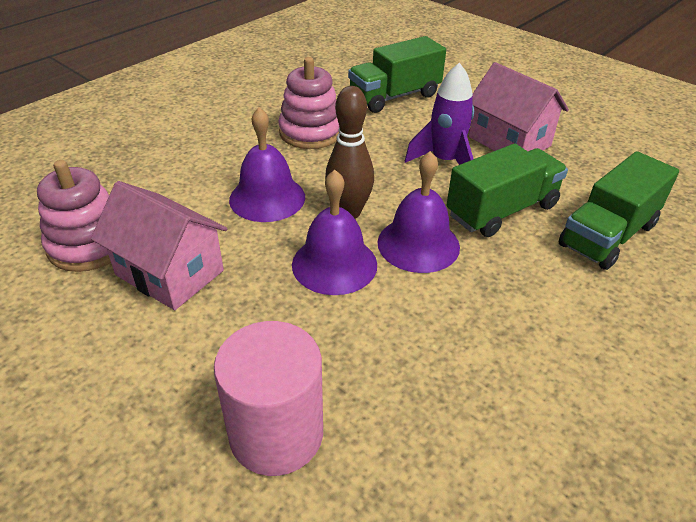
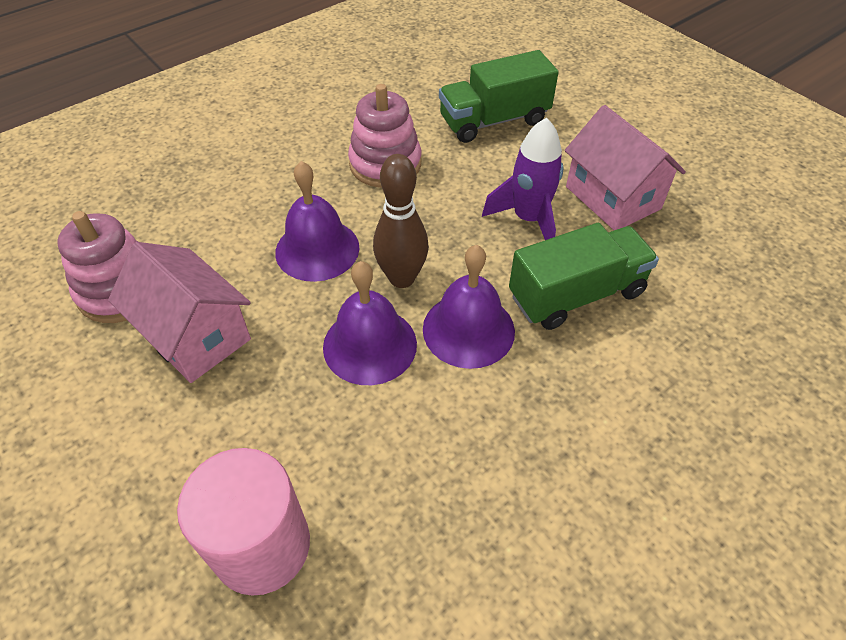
camera: 10 degrees right, 10 degrees up
(607, 235) = (692, 342): green truck -> none

